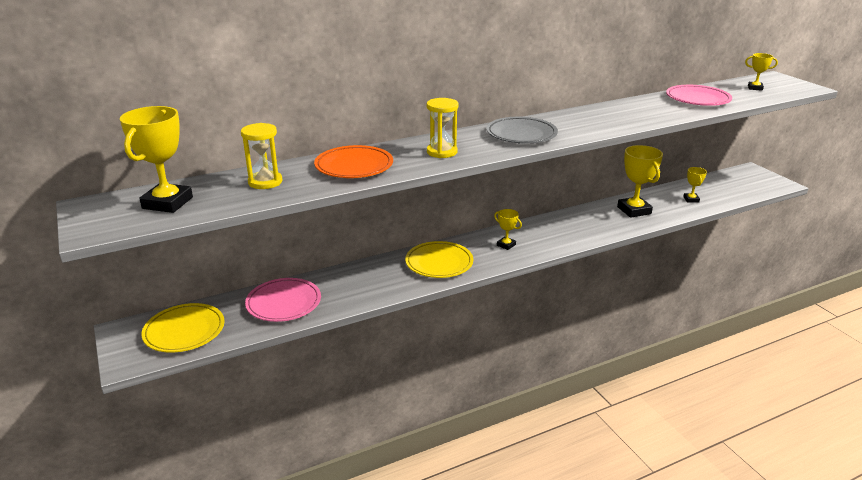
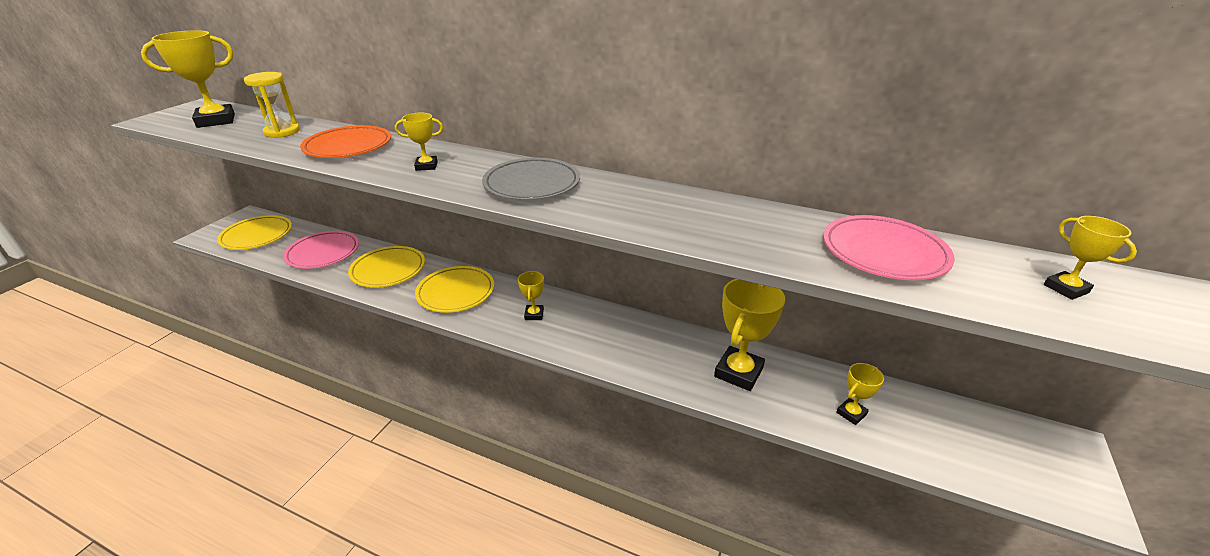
camera: 50 degrees right, 5 degrees up
(363, 280) = (388, 270): none -> yellow plate
(442, 152) = (426, 166): yellow hourglass -> yellow trophy

